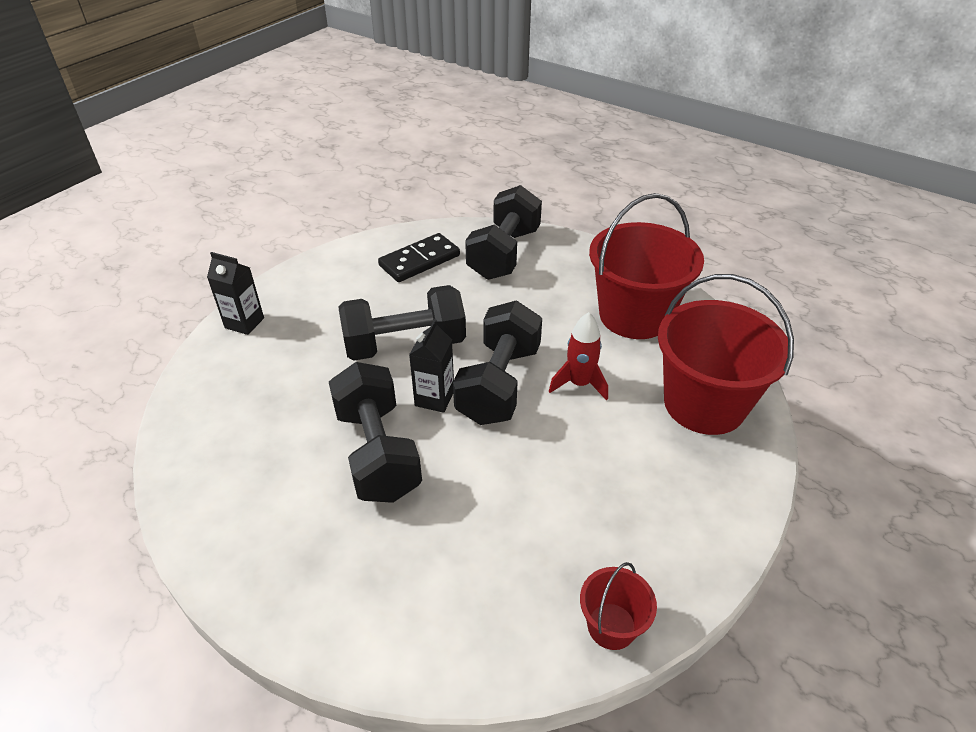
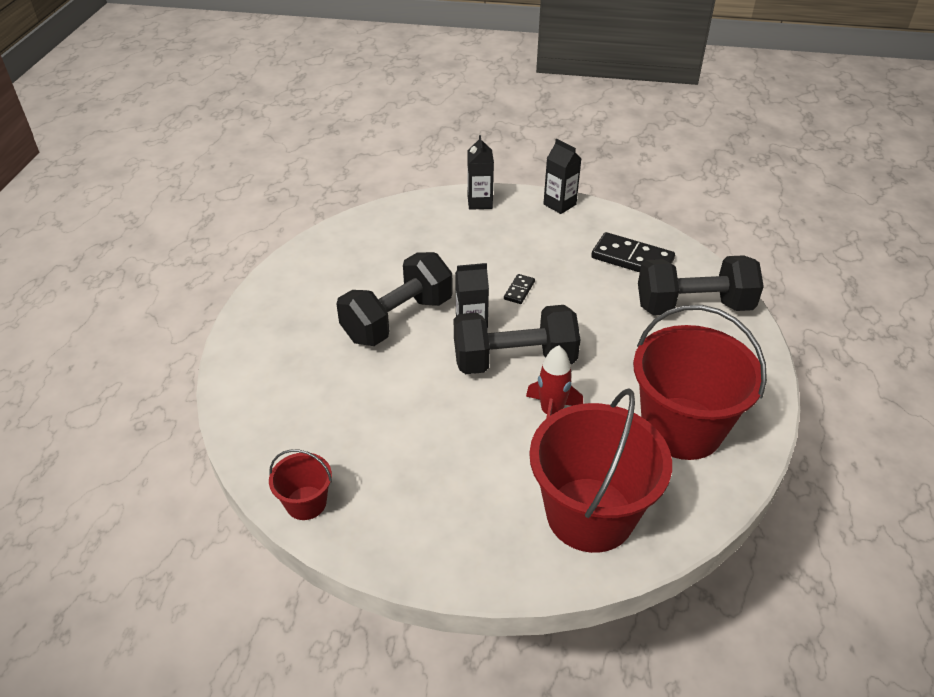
camera: 65 degrees right, 0 degrees up
(304, 272) = (559, 204): none -> black carton
(405, 345) = (519, 290): black dumbbell -> black domino

